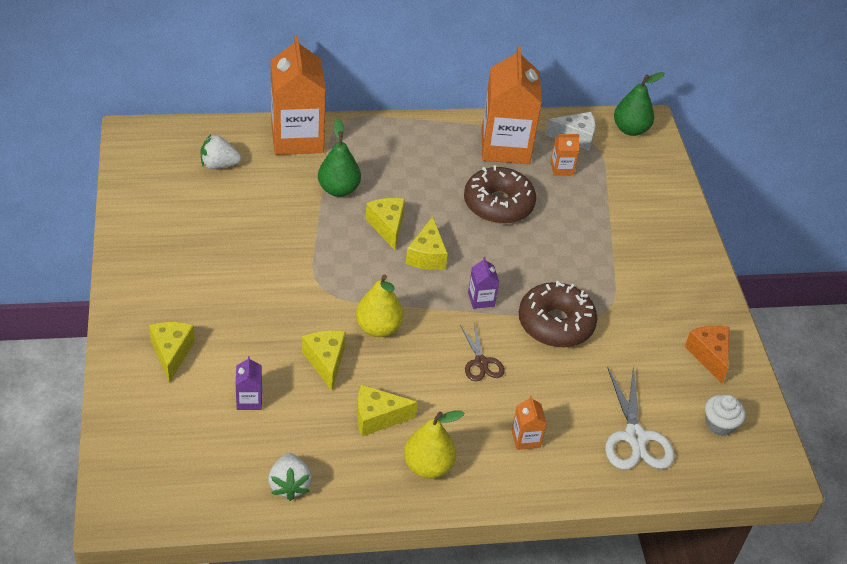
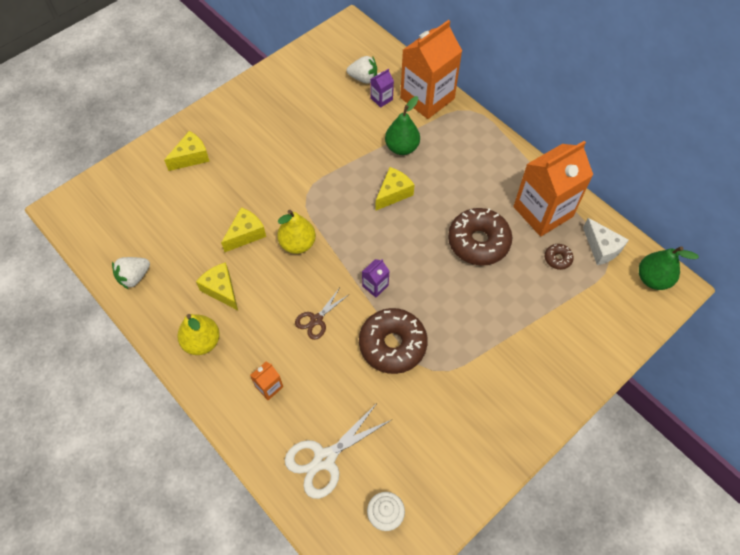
camera: 60 degrees right, 15 degrees up
(219, 165) = (363, 78): white strawberry -> white strawberry turned 135 degrees clockwise
(249, 400) = (184, 216): purple carton -> purple carton (381, 99)
(427, 256) = (387, 231): yellow cheese -> none
(561, 168) = (557, 259): orange carton -> brown donut
(709, 355) = (452, 469): orange cheese -> none

